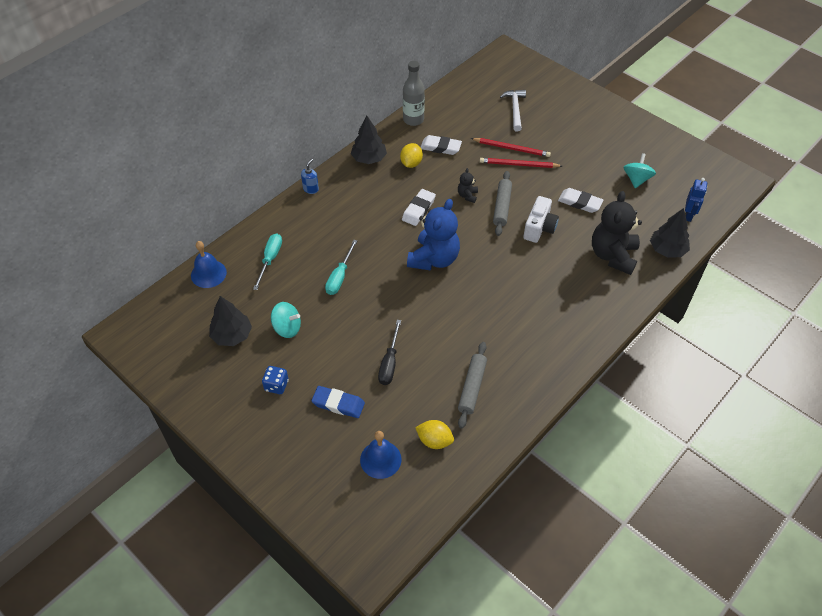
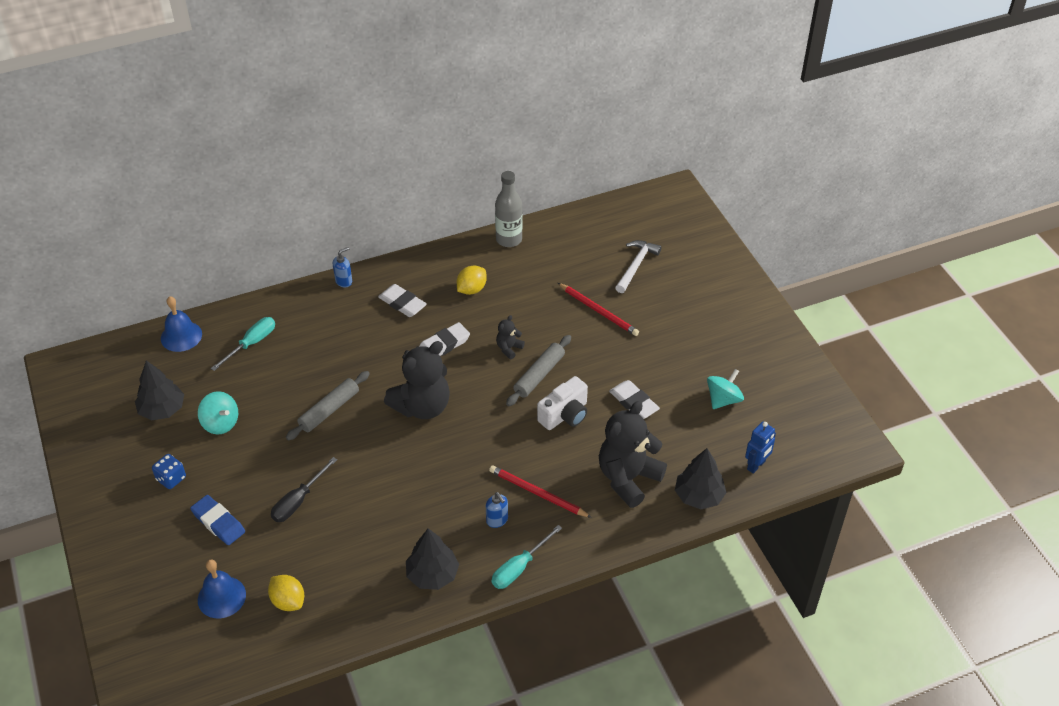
camera: 25 degrees right, 5 degrees down
(339, 277) = (309, 389): turquoise screwdriver -> turquoise screwdriver (519, 567)
(369, 158) = (429, 268): black tree -> black tree (432, 574)
(434, 259) = (422, 406): blue teddy bear -> black teddy bear
(440, 147) = (517, 282): white eraser -> white eraser (402, 303)
(472, 387) = (365, 562): grey rolling pin -> grey rolling pin (329, 410)
(518, 165) = (593, 333): red pencil -> red pencil (537, 493)
(545, 319) = (497, 520): none -> blue soap dispenser

